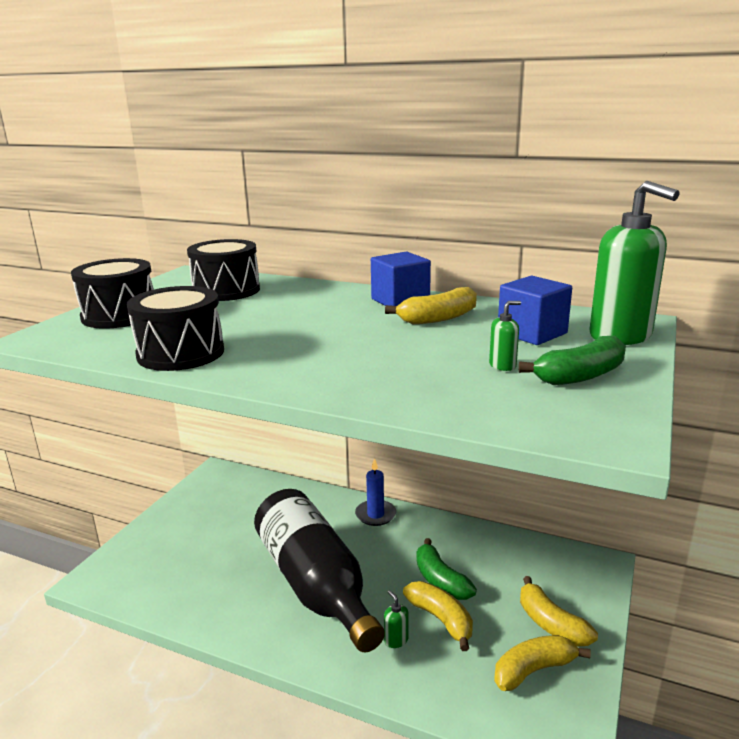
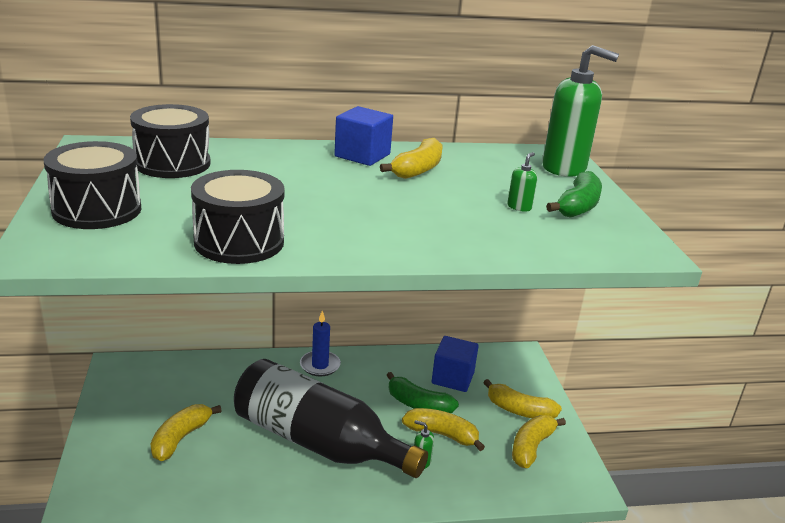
camera: 35 degrees left, 5 degrees up
(210, 543) = (180, 438): none -> yellow banana
(532, 333) = (504, 174): blue cube -> blue cube (453, 378)

